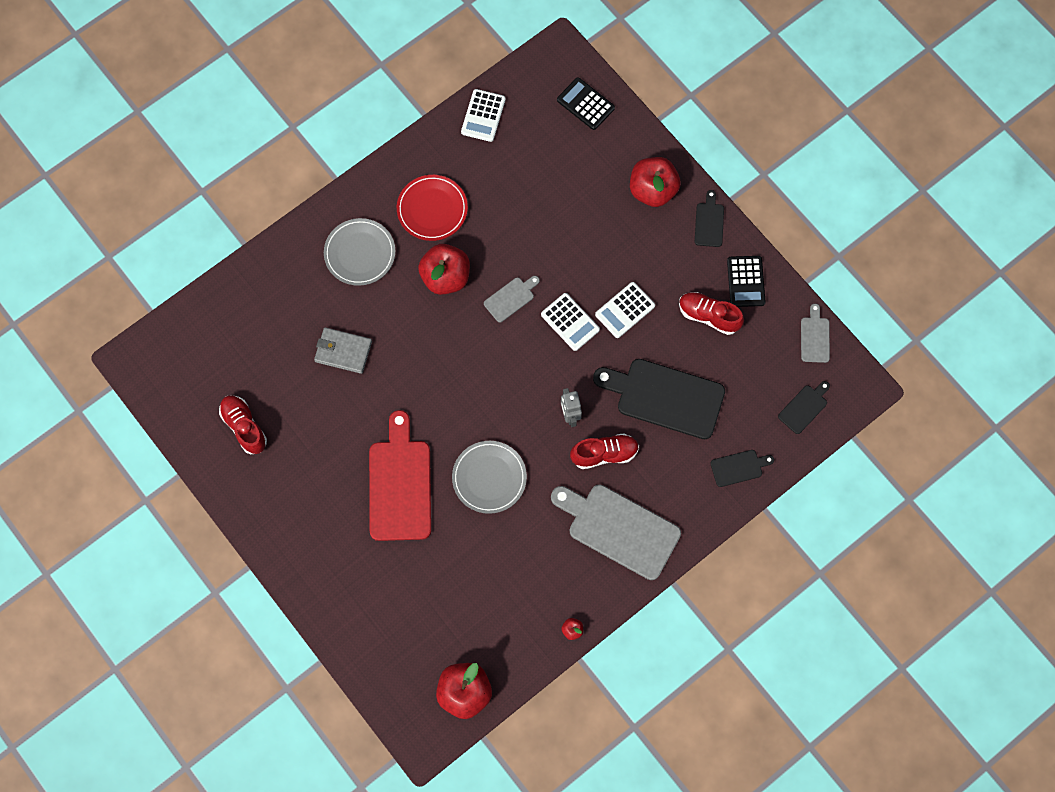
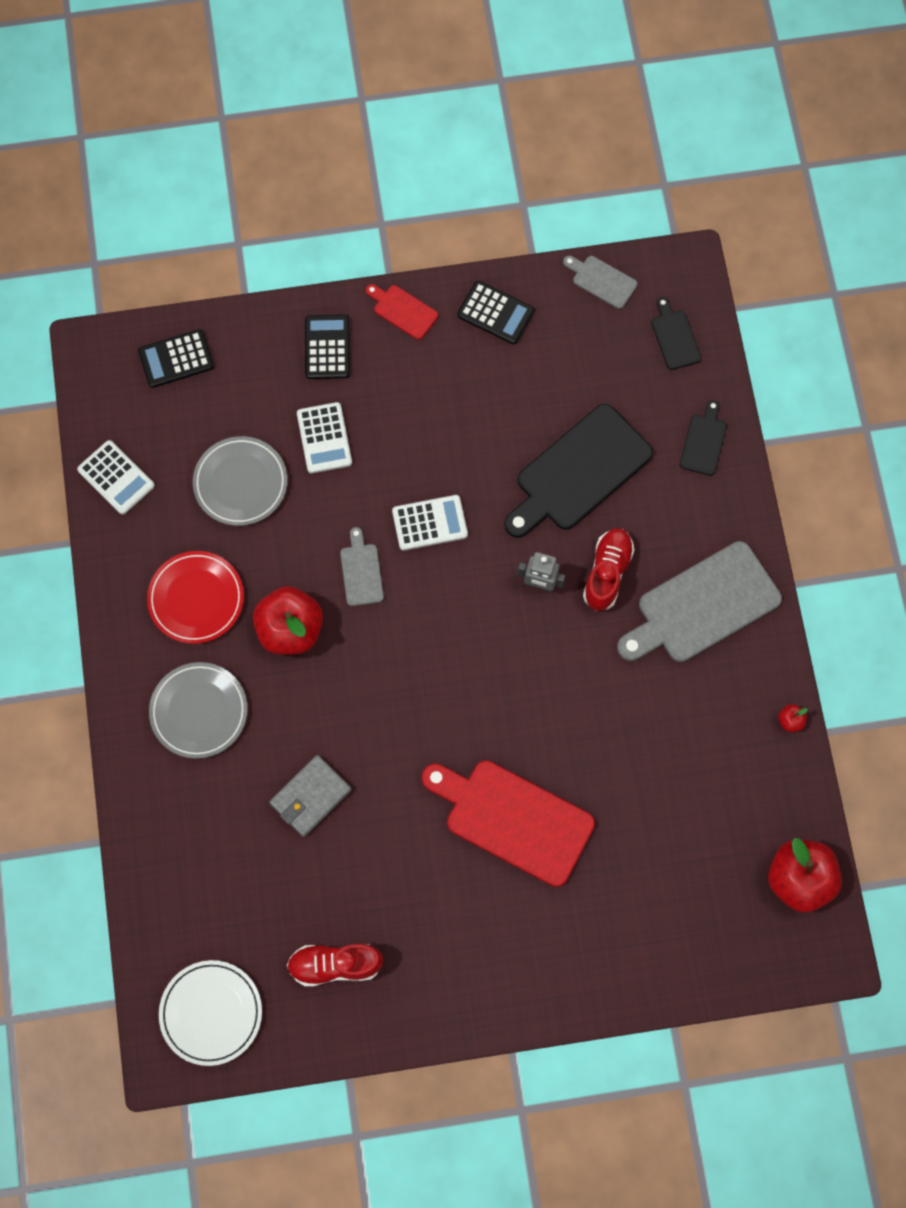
camera: 60 degrees left, 0 degrees up
(174, 370) = (211, 1013): none -> white plate
(489, 478) = (563, 714): grey plate -> grey plate (240, 483)
(625, 310) = (451, 457): white calculator -> white calculator (324, 438)
(652, 190) = (327, 347): red apple -> black calculator
(708, 316) = (512, 373): red shoe -> none
(709, 222) = (403, 310): black cutting board -> red cutting board

